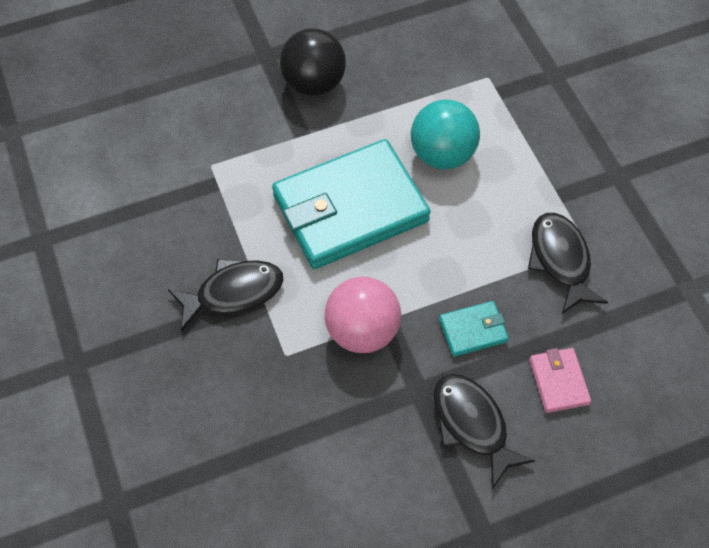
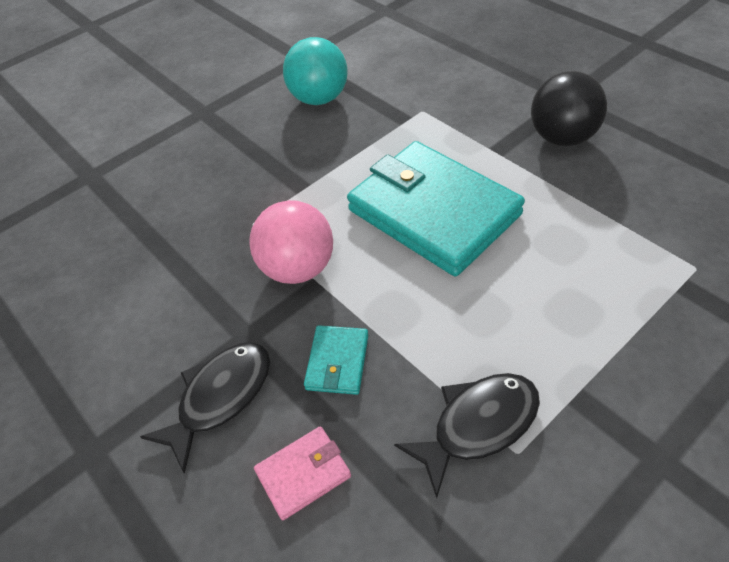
camera: 75 degrees right, 10 degrees down
(233, 293) = (300, 169): black fish -> none
(442, 154) = (551, 261): turquoise ball -> turquoise ball (319, 98)
(473, 330) = (337, 362): turquoise wallet -> turquoise wallet turned 45 degrees clockwise

